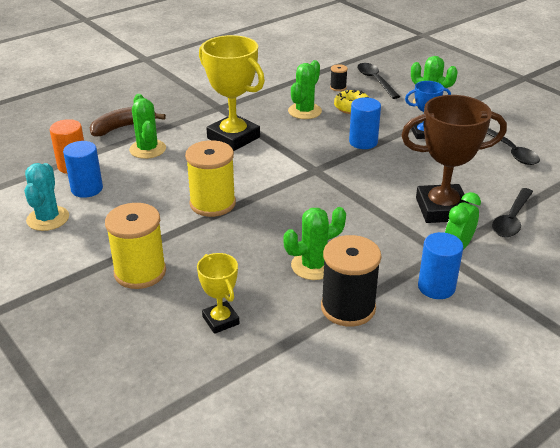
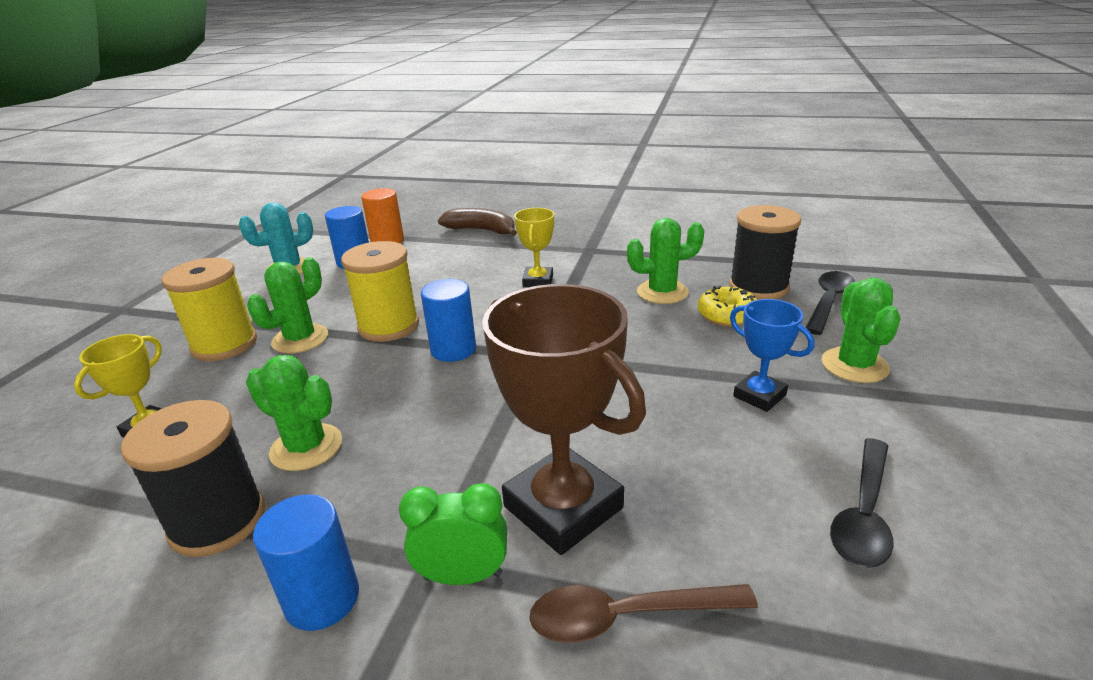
camera: 55 degrees right, 5 degrees down
(147, 149) = (456, 255): green cactus -> green cactus (300, 339)
(233, 138) = (538, 281): yellow trophy -> yellow trophy, size x0.53
(338, 87) = (758, 287): black spool -> black spool, size x2.20
(363, 142) = (654, 358): blue cylinder -> blue cylinder (453, 349)
(511, 219) = (625, 617): black spoon -> brown spoon

